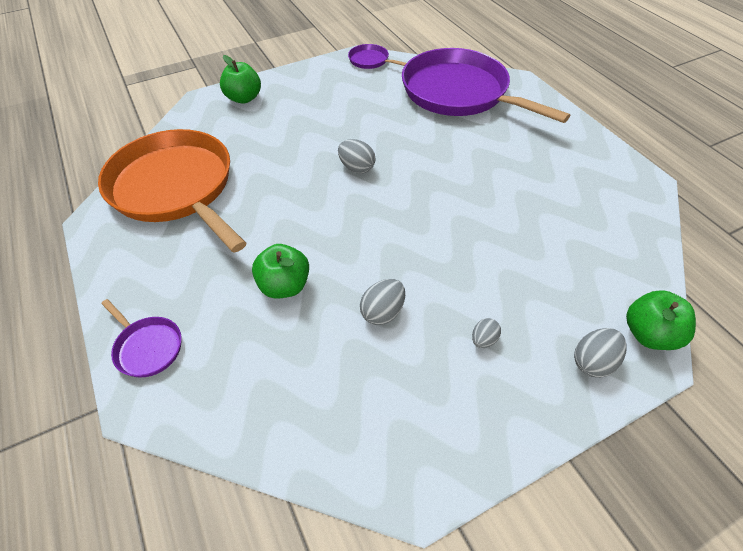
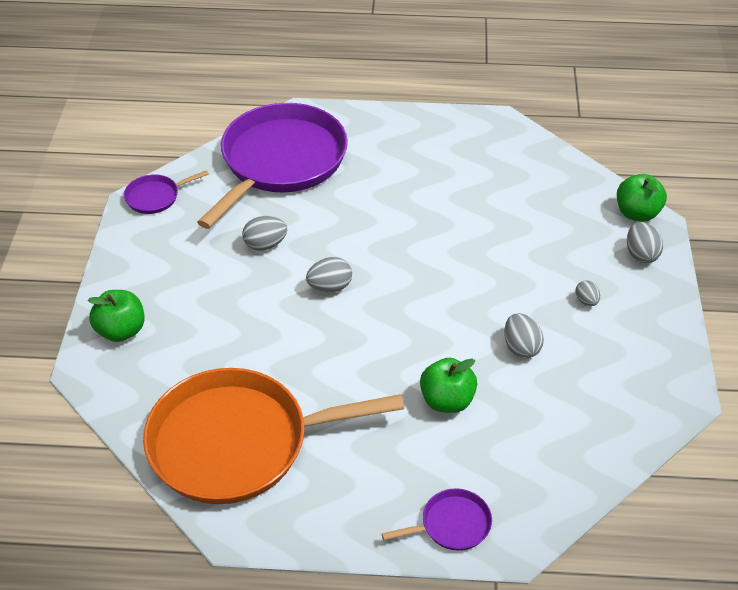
camera: 60 degrees left, 5 degrees down
(371, 121) = (265, 245): none -> grey egg
(459, 93) = (280, 161): purple pan -> purple pan turned 135 degrees clockwise

